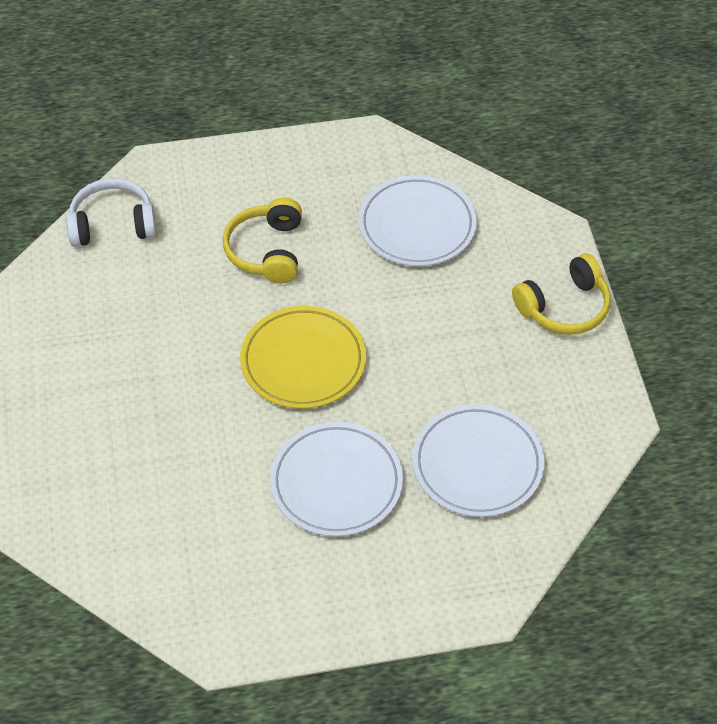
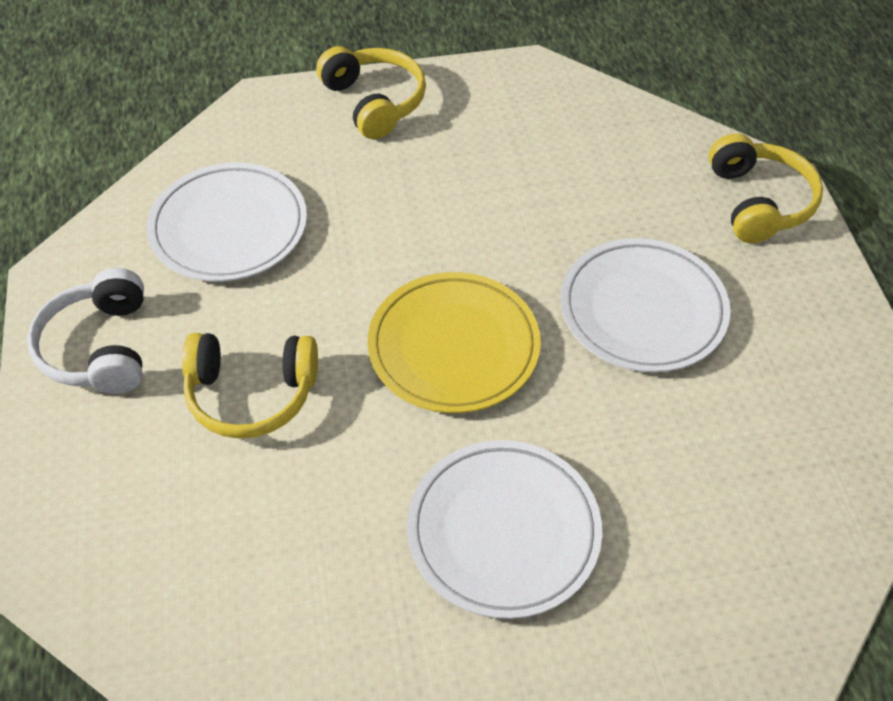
camera: 90 degrees left, 0 degrees up
(112, 224) = (163, 618): white headphones -> white headphones (99, 347)
(458, 583) = (758, 202): none -> yellow headphones
(477, 464) = (600, 181): white plate -> white plate (503, 531)

